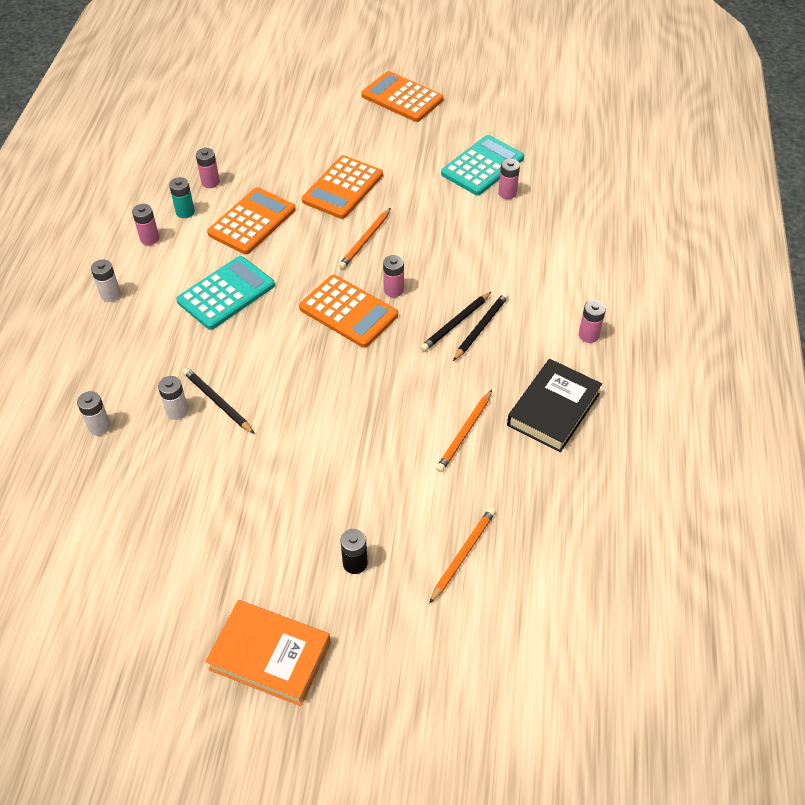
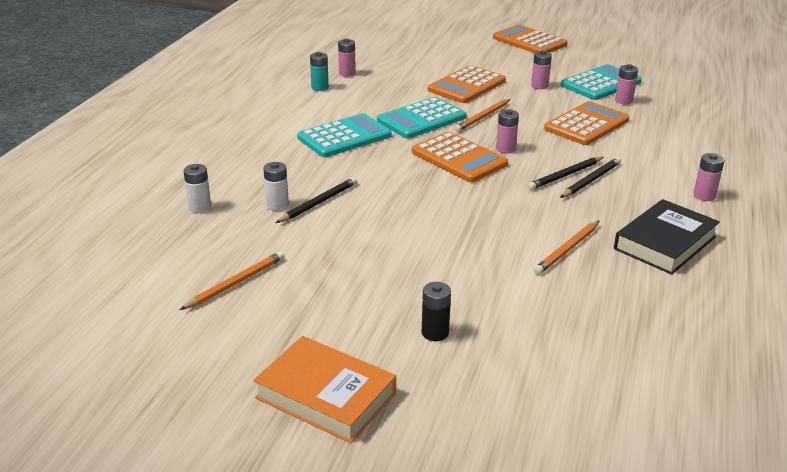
camera: 10 degrees right, 20 degrees down
(110, 294) = (238, 128): white battery -> none
(149, 238) = (283, 99): pink battery -> pink battery (539, 86)
(218, 402) = (318, 203): black pencil -> black pencil turned 75 degrees clockwise
(252, 222) = (379, 98): orange calculator -> orange calculator (586, 125)
(302, 252) = (421, 119): none -> turquoise calculator
(463, 555) = (556, 341): orange pencil -> orange pencil (236, 283)

